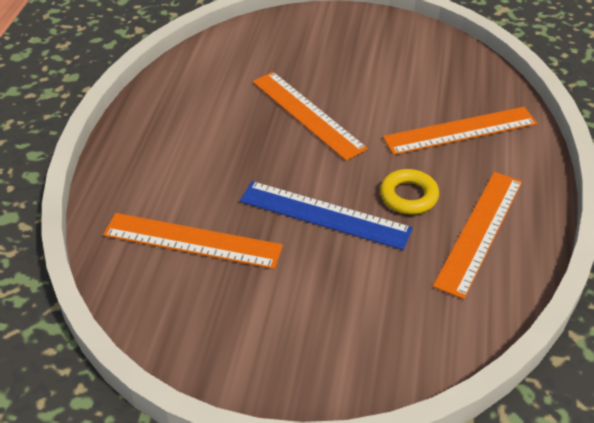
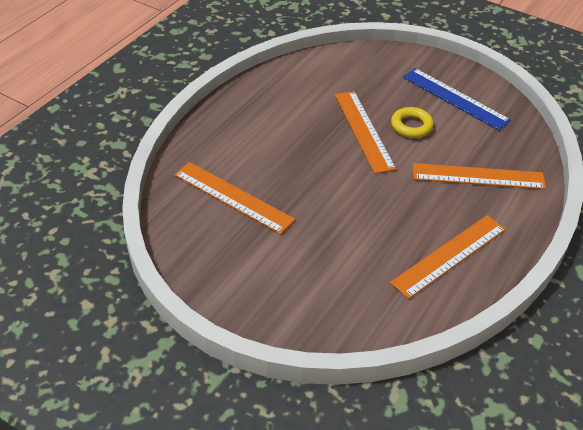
camera: 20 degrees right, 0 degrees up
(324, 215) = (337, 207): blue ruler -> blue ruler (455, 98)
(408, 196) = (408, 213): yellow ring -> yellow ring (411, 126)

